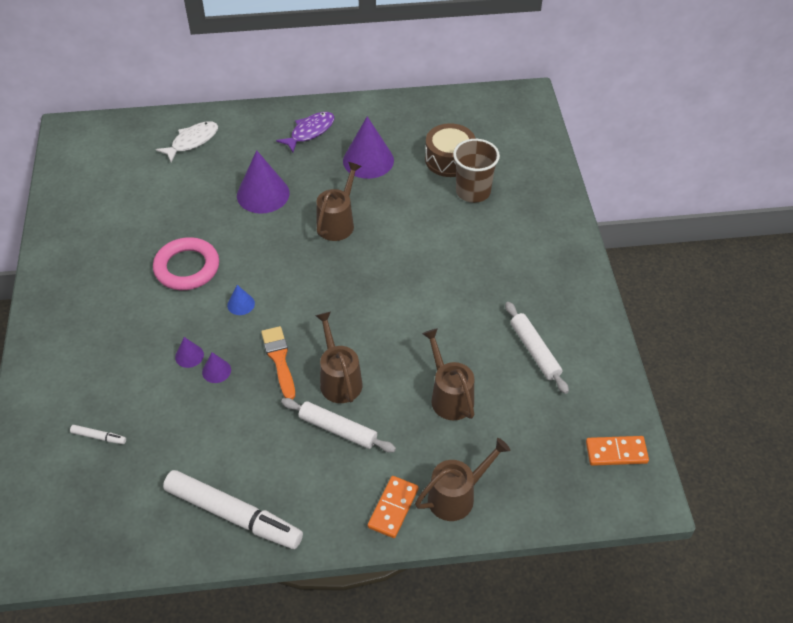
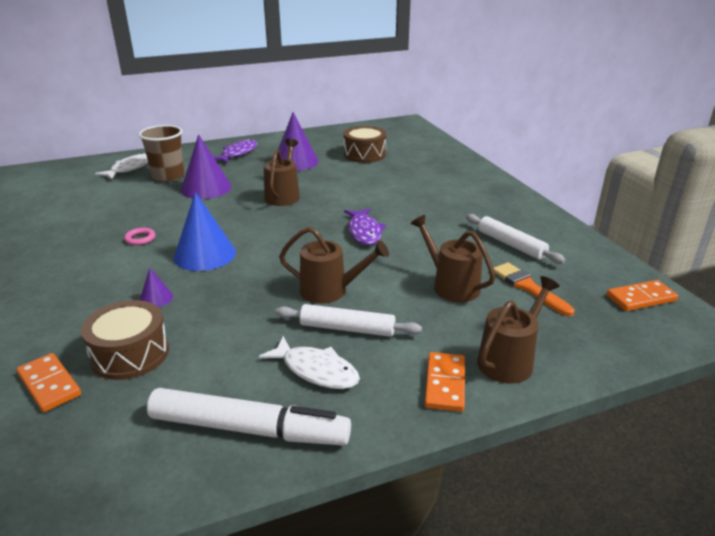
camera: 15 degrees left, 20 degrees down
(99, 437) = (49, 384): white marker -> orange domino
(160, 418) = (130, 354): none -> brown drum
(187, 268) = (140, 239): pink ring -> pink ring, size x0.44
(216, 371) = (191, 305): purple cone -> none
(241, 304) = (205, 254): blue cone -> blue cone, size x2.11
(279, 359) = (259, 286): orange brush -> orange brush (528, 287)
(298, 470) = (316, 370): none -> white fish
(339, 379) = (330, 291): brown watering can -> brown watering can turned 135 degrees clockwise
(398, 301) = (364, 232): none -> purple fish
(473, 191) = (394, 167): brown cup -> brown cup (168, 176)

